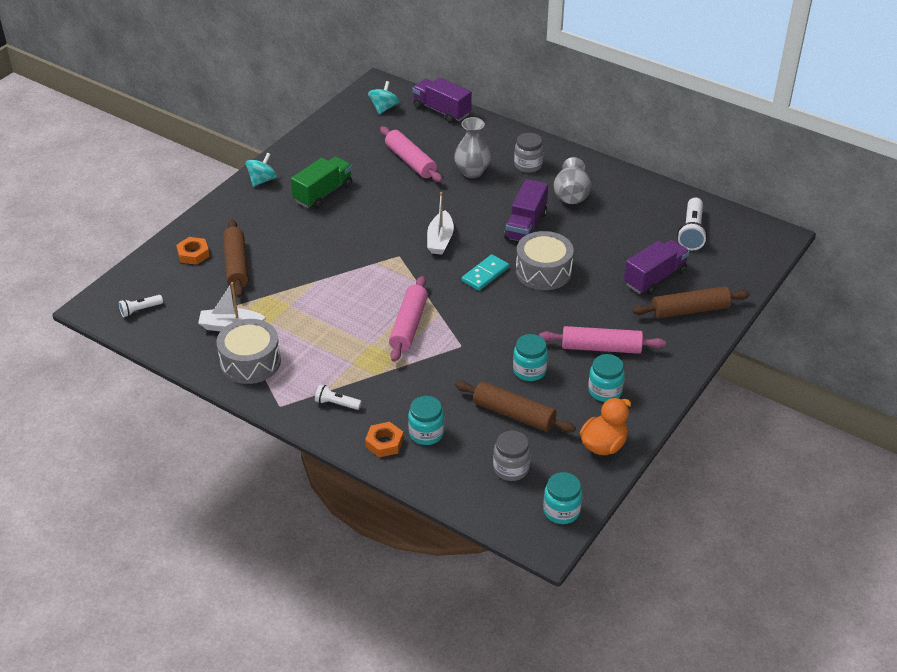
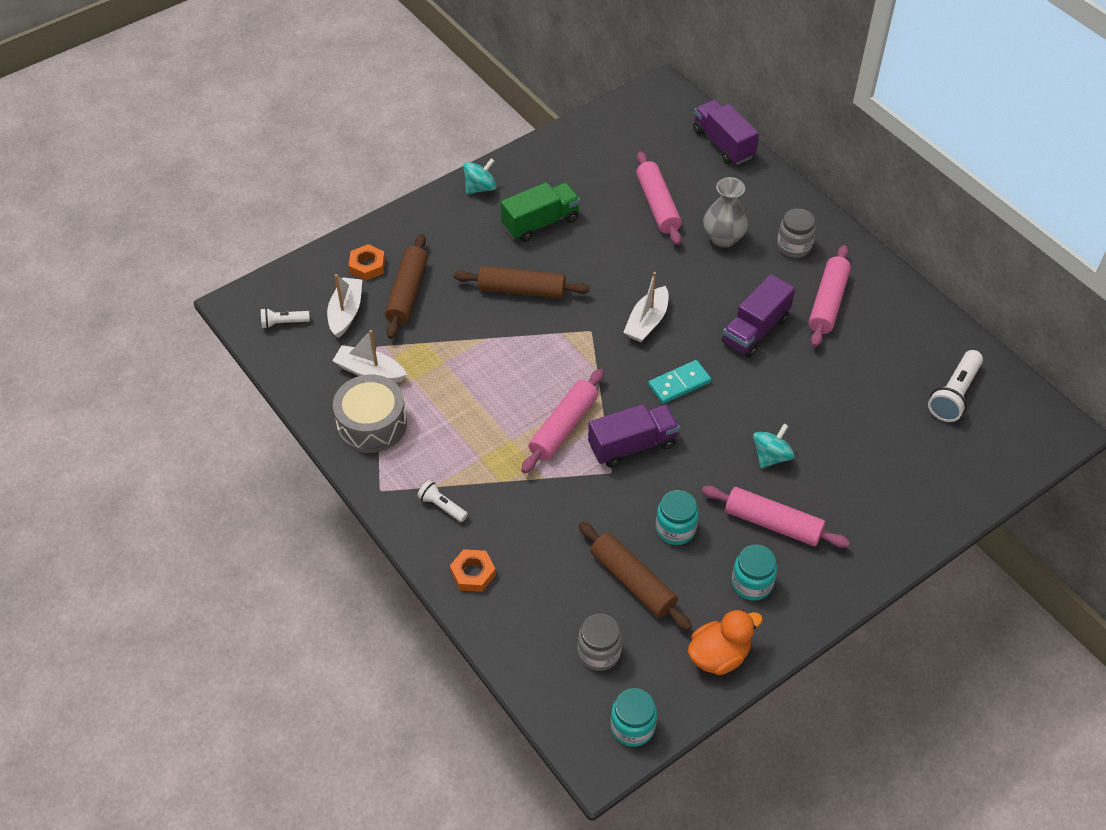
camera: 20 degrees right, 10 degrees up
(190, 290) = (346, 312): none -> white boat
(384, 108) = (657, 123): turquoise spinning top -> turquoise spinning top (771, 456)
(426, 433) = (524, 576): turquoise jar -> none
(543, 271) = (749, 399): grey drum -> none
(571, 196) = (828, 303): grey vase -> pink rolling pin
(655, 278) = (880, 446): purple truck -> purple truck (632, 445)
(690, 310) = (903, 503): brown rolling pin -> brown rolling pin (521, 290)

